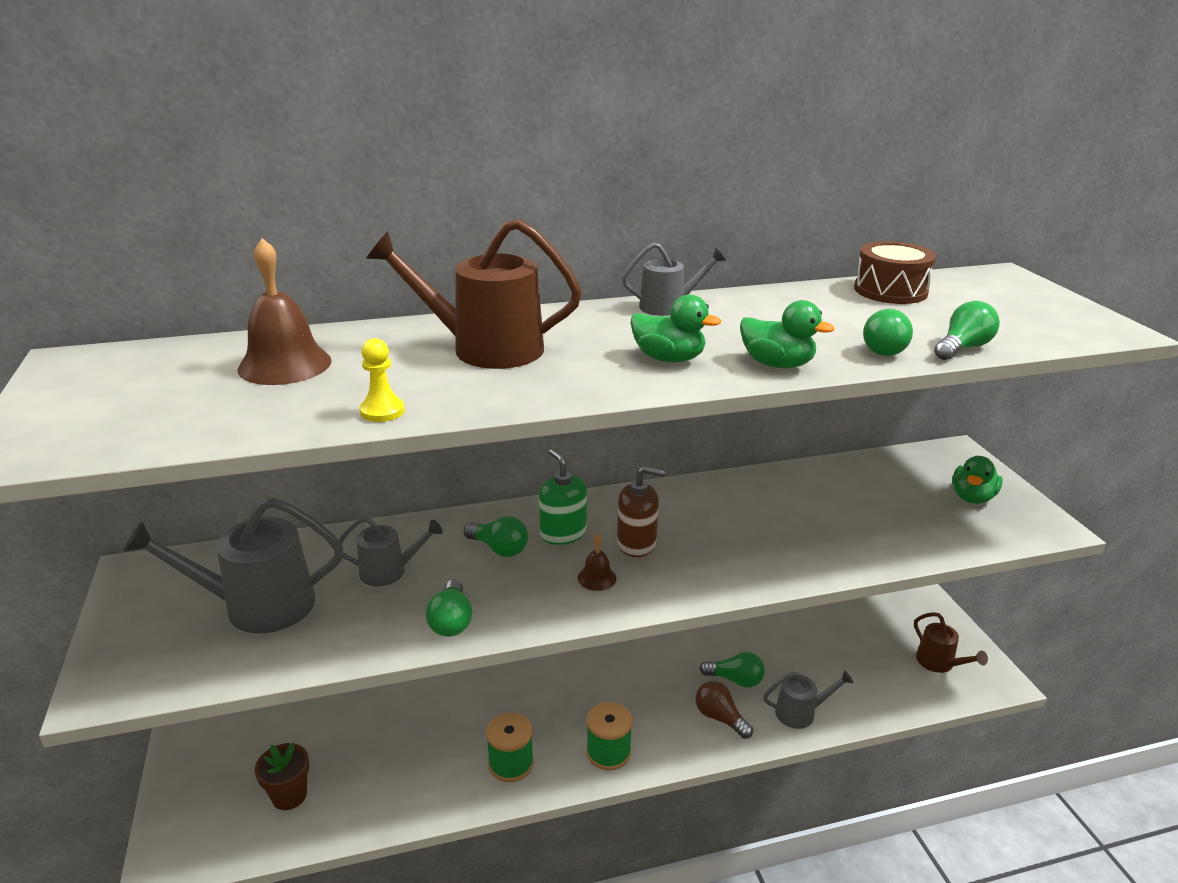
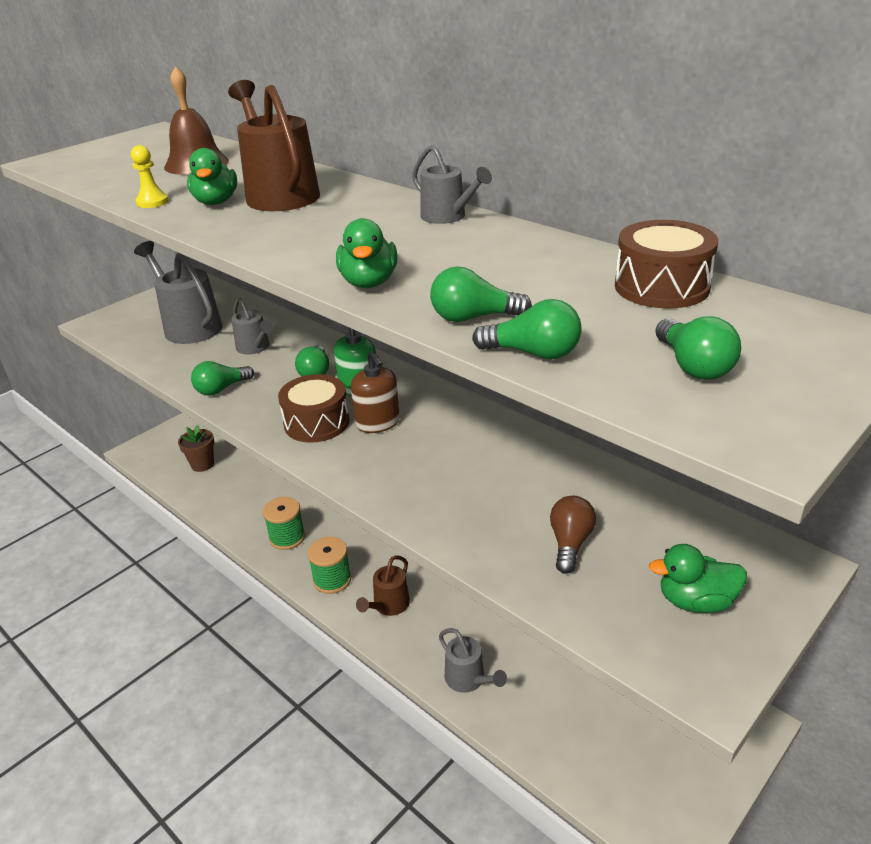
camera: 60 degrees right, 5 degrees up
(597, 578) = (316, 422): brown bell -> brown drum
(668, 359) = (330, 245): green duck -> green duck (216, 202)
(719, 718) = (418, 627): brown light bulb -> brown light bulb (570, 543)
(735, 680) = (472, 620): green light bulb -> green light bulb (693, 366)
(939, 663) = (645, 774): brown watering can -> brown watering can (388, 606)

